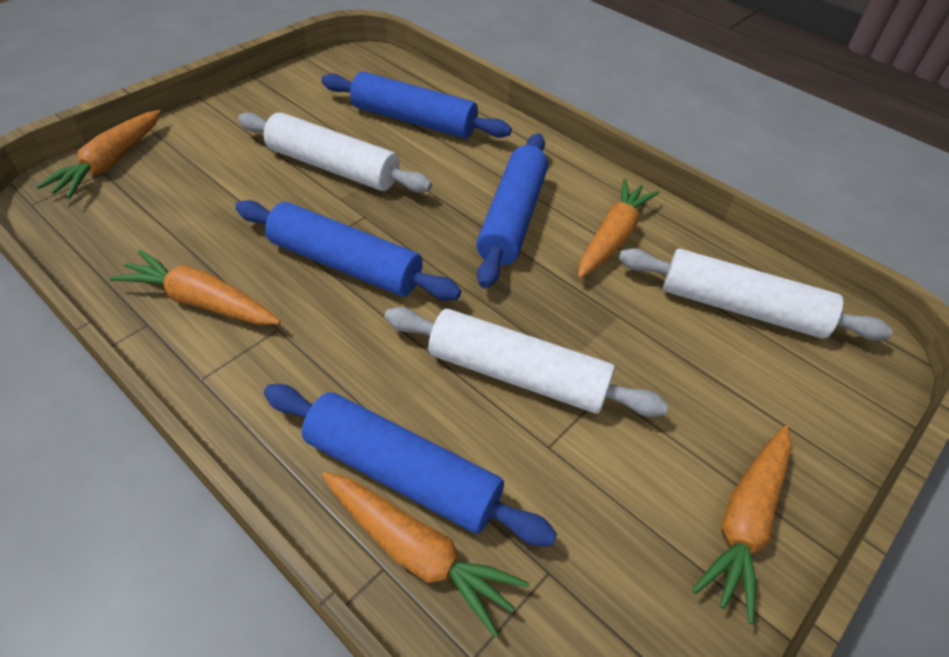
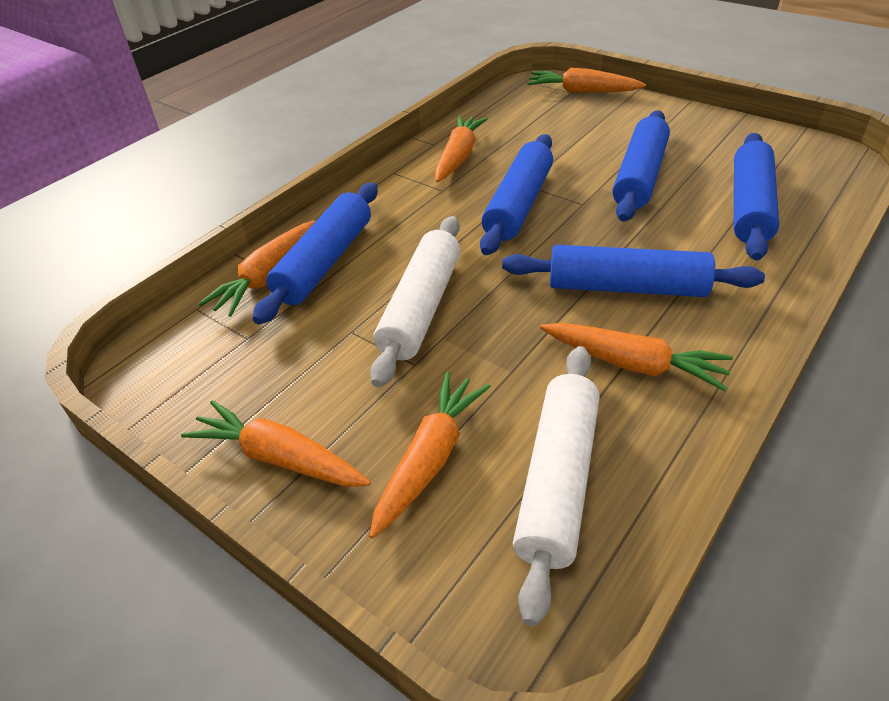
camera: 90 degrees right, 5 degrees down
(333, 167) = (639, 176): white rolling pin -> blue rolling pin
(730, 389) = (430, 459): none -> orange carrot

